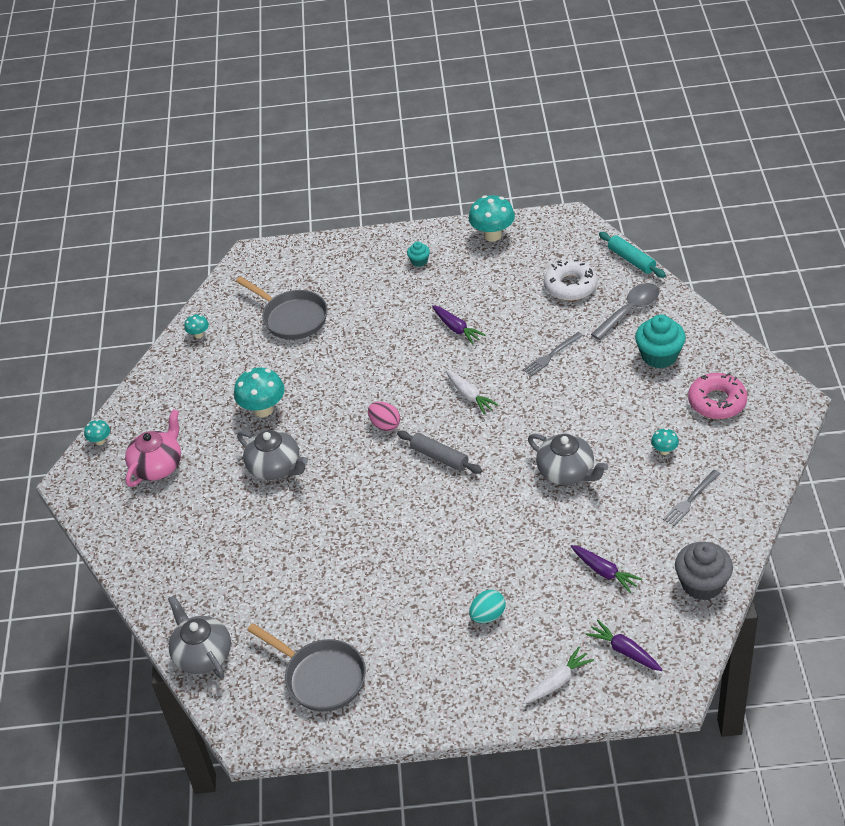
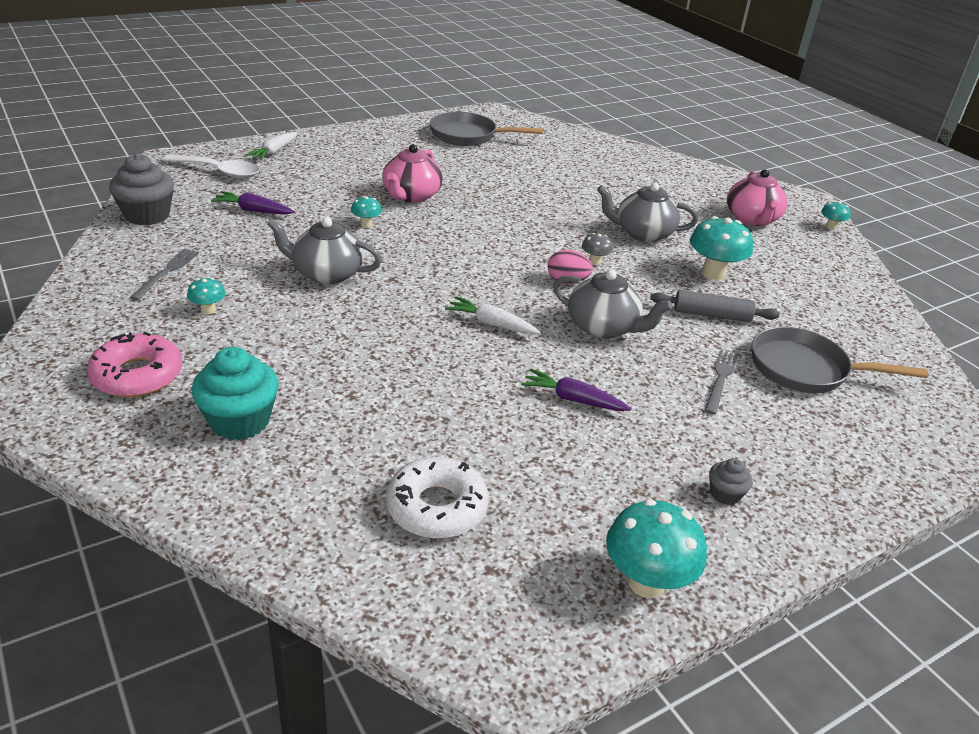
camera: 145 degrees right, 10 degrees down
(198, 335) = (884, 329): turquoise mushroom -> turquoise mushroom (366, 224)
(202, 654) = (568, 135): grey teapot -> grey teapot (603, 327)
(346, 442) = (594, 261): none -> grey mushroom
(419, 261) = (725, 494): turquoise cupcake -> grey cupcake
(439, 457) = (481, 264): grey rolling pin -> grey rolling pin (711, 315)
(448, 566) = (411, 196): none -> pink teapot
(488, 615) = (354, 175): turquoise egg -> none
(552, 355) = (410, 391): grey fork -> grey fork (720, 379)
(624, 651) = (219, 171): purple carrot -> white spoon
(630, 310) = (310, 485): grey spoon -> none
(631, 260) = (340, 594): turquoise rolling pin -> none

